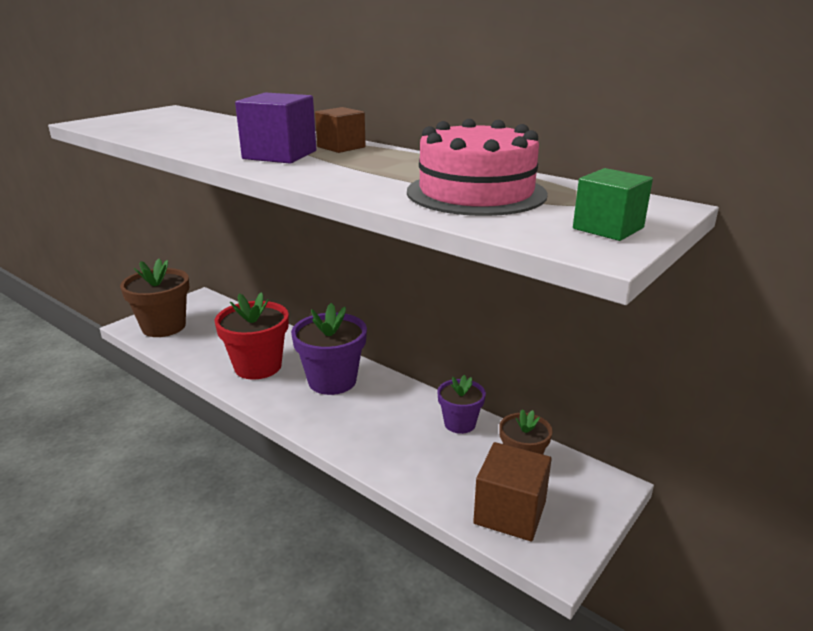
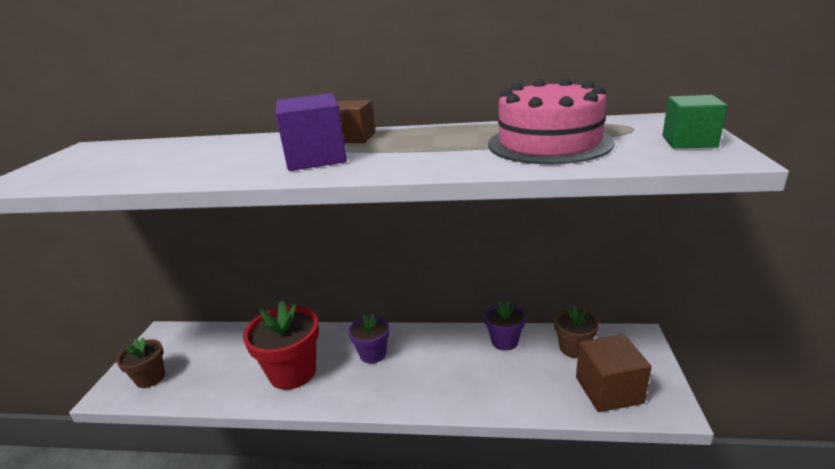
camera: 30 degrees left, 0 degrees up
(164, 327) = (150, 378): brown flower pot -> brown flower pot, size x0.59
(332, 381) = (373, 354): purple flower pot -> purple flower pot, size x0.59

